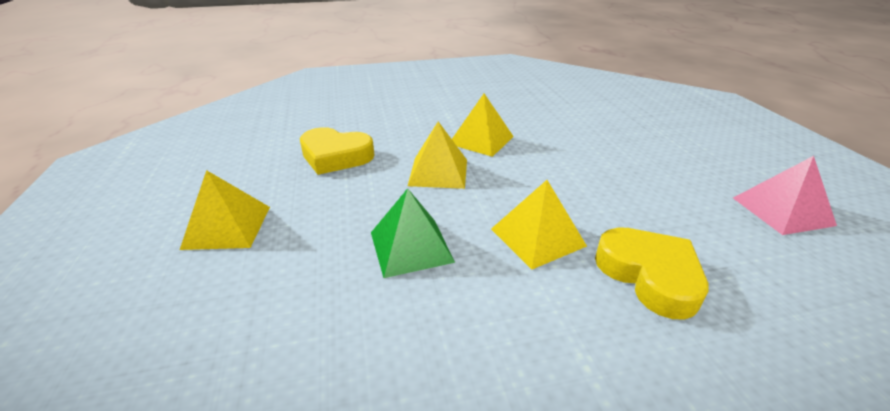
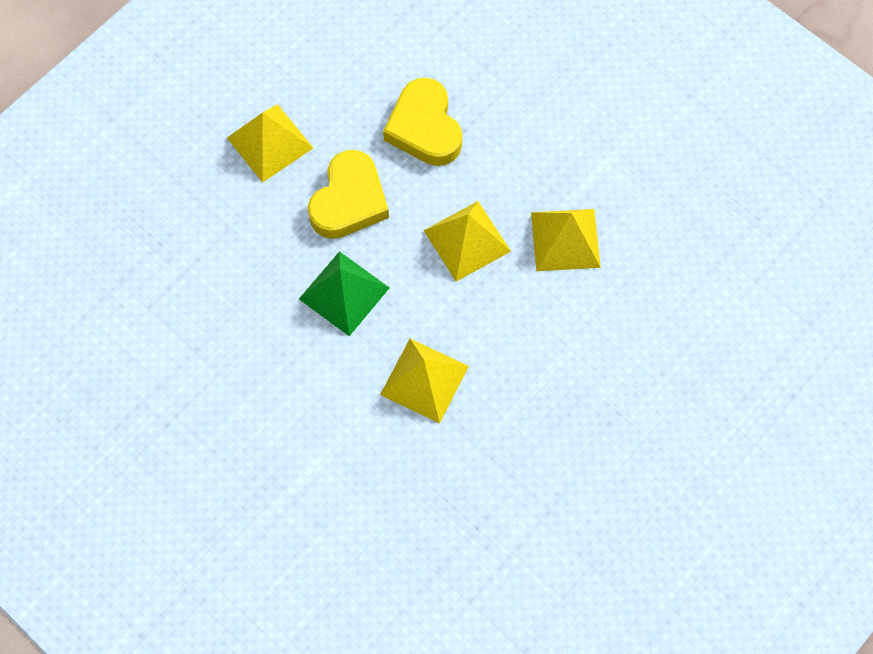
camera: 55 degrees right, 35 degrees up
(649, 275) = (432, 482): yellow heart -> yellow heart (349, 201)
(782, 211) = (622, 575): pink pyramid -> none

